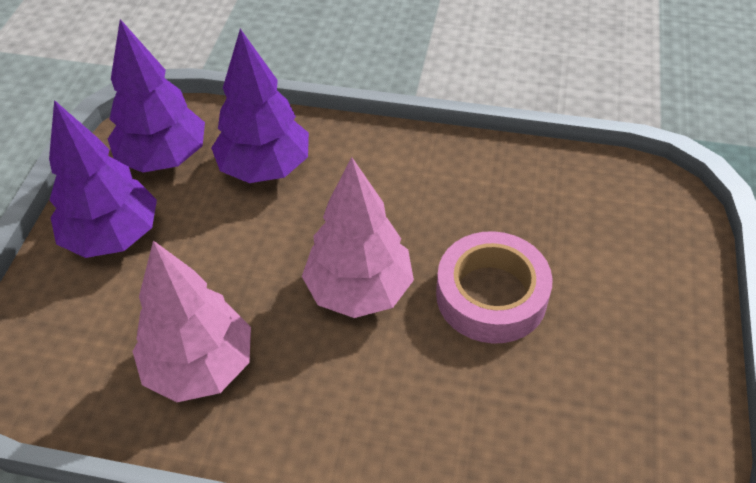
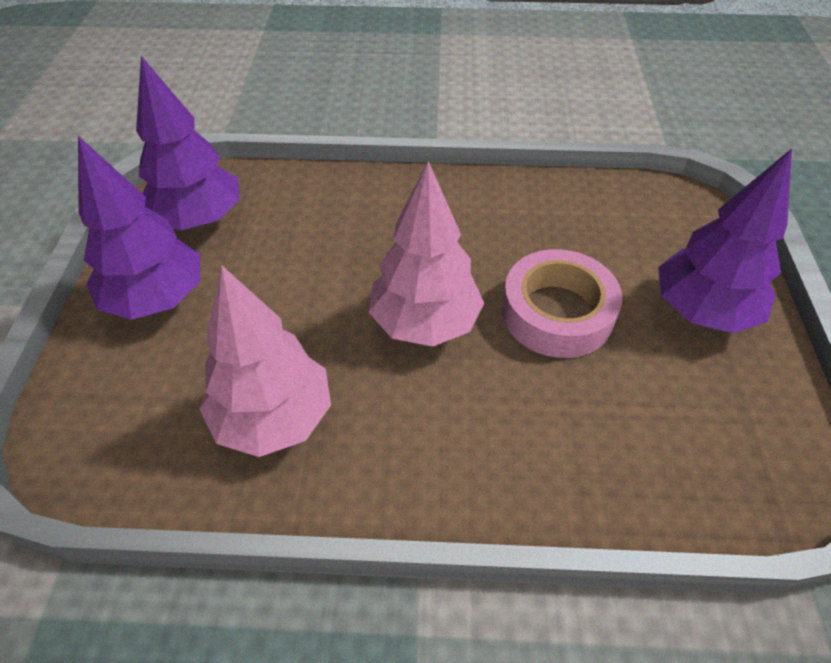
camera: 10 degrees left, 0 degrees up
(265, 168) = (305, 219): purple tree -> purple tree (702, 311)

